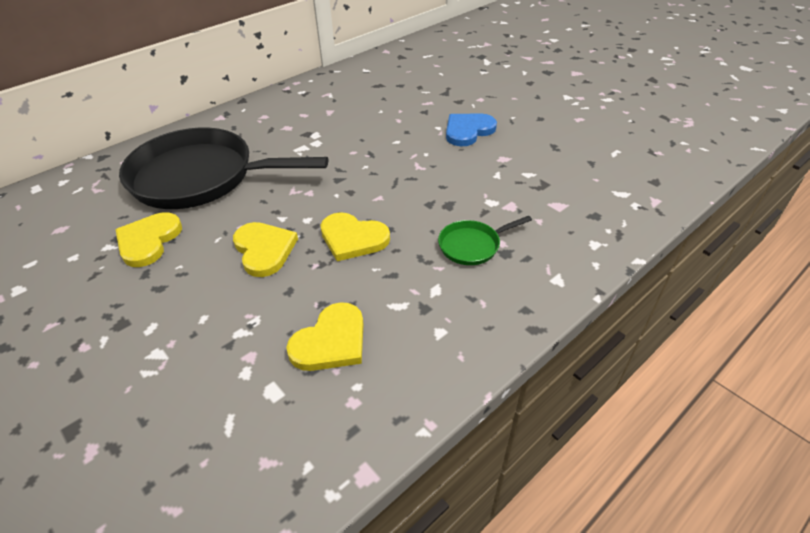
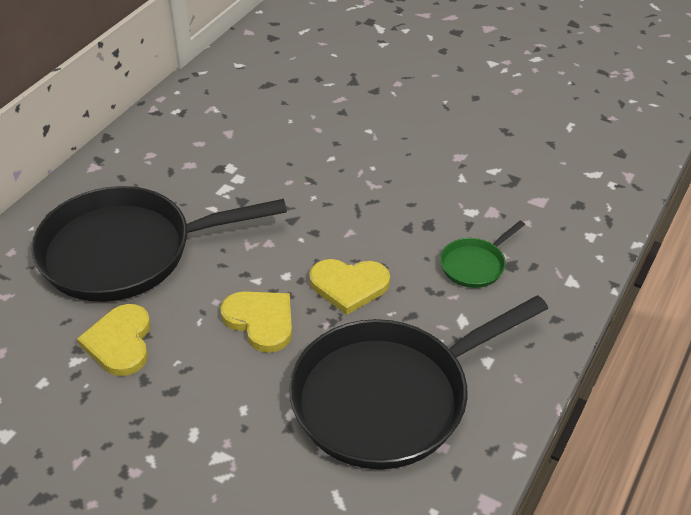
camera: 20 degrees left, 0 degrees up
(331, 341) = (389, 397): yellow heart -> black pan
(468, 131) = (404, 129): blue heart -> none

